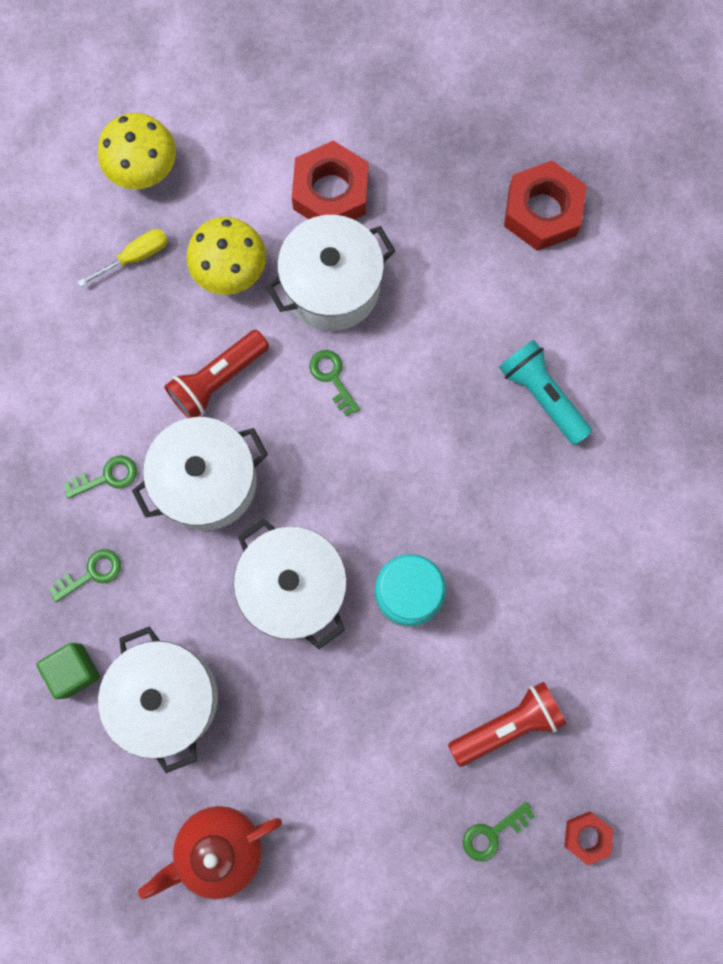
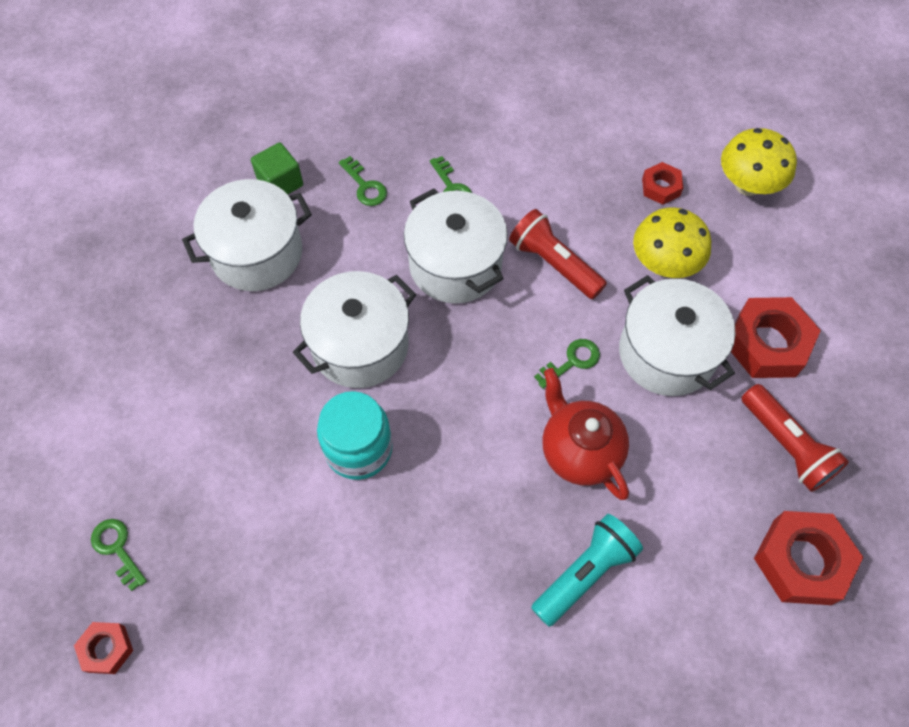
camera: 85 degrees right, 15 degrees down
(135, 257) = (661, 187): yellow screwdriver -> red nut
(219, 848) = (123, 306): red teapot -> red teapot (579, 451)
(508, 724) = (226, 557): red flashlight -> red flashlight (786, 446)

